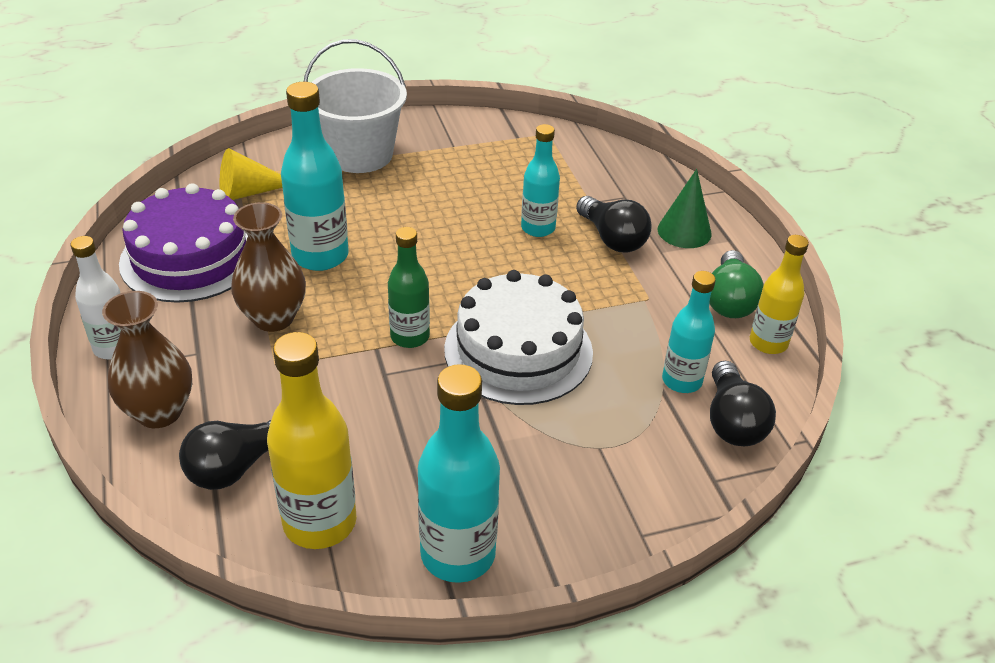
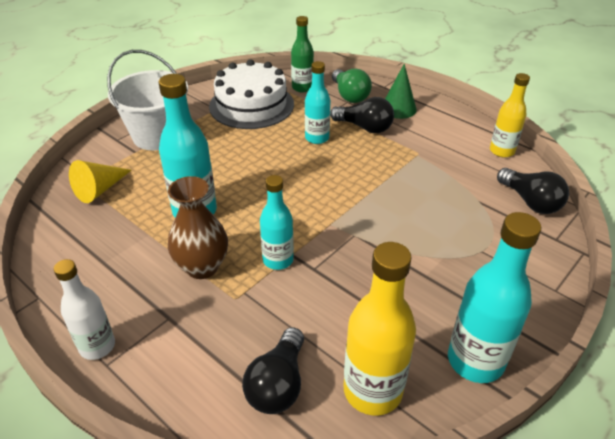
camera: 30 degrees left, 0 degrees up
(159, 412) = (181, 376): brown vase -> none
(190, 257) = (97, 252): purple cake -> none
(410, 337) = (306, 237): green bottle -> green bottle (302, 88)
(518, 350) = (379, 215): white cake -> white cake (251, 105)
(681, 381) = (483, 191): turquoise bottle -> turquoise bottle (278, 260)
(729, 300) = (460, 136): green light bulb -> green light bulb (349, 95)

